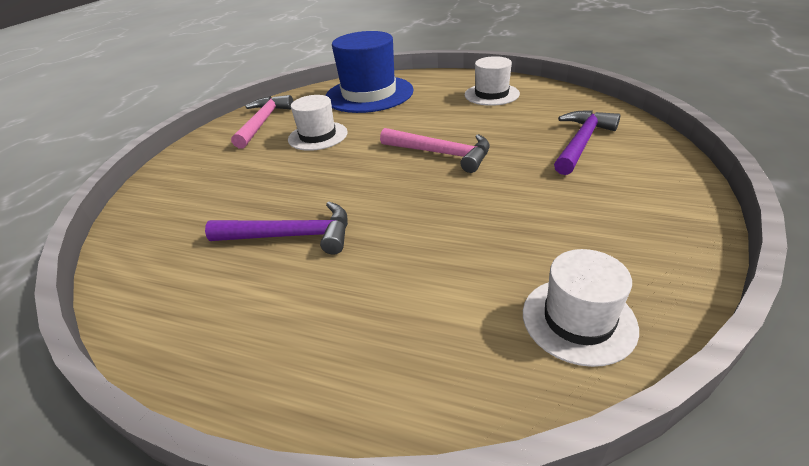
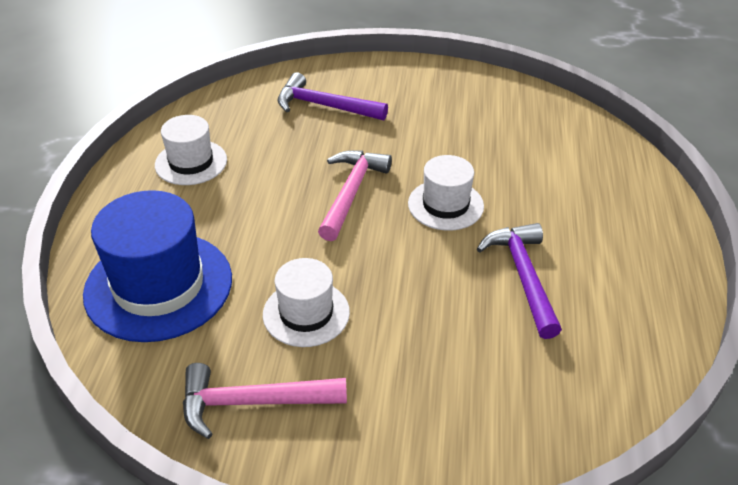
camera: 105 degrees left, 5 degrees up
(578, 320) = (553, 121): white hat -> white hat (445, 205)

